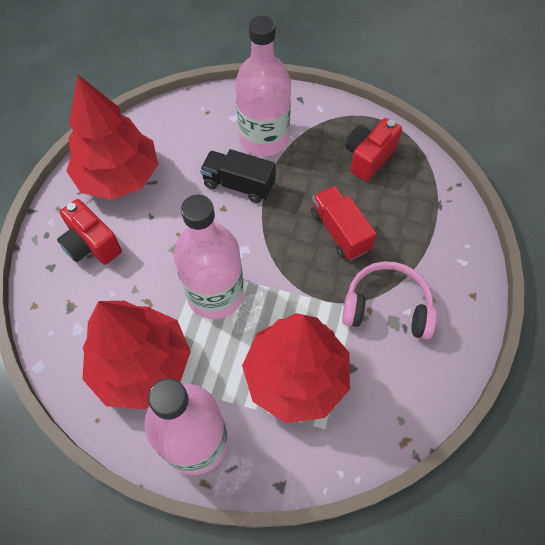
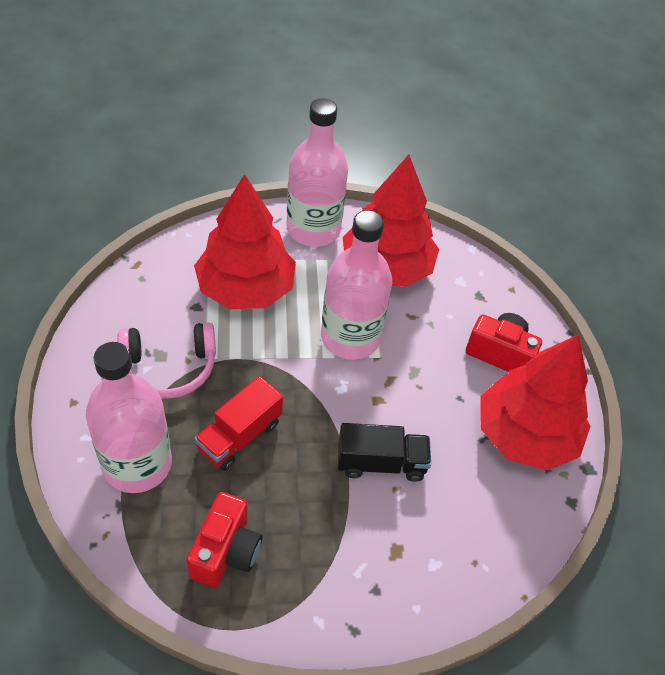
camera: 155 degrees right, 10 degrees down
(264, 139) = (378, 540): pink bottle -> pink bottle (137, 464)
(340, 231) = (239, 436): red truck -> red truck turned 90 degrees clockwise

